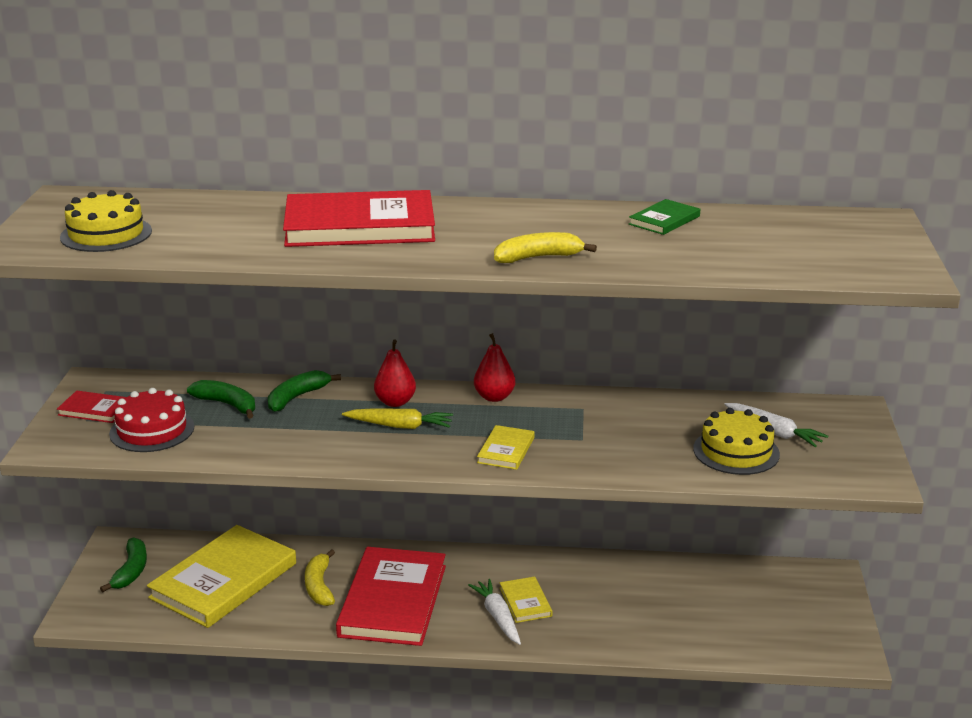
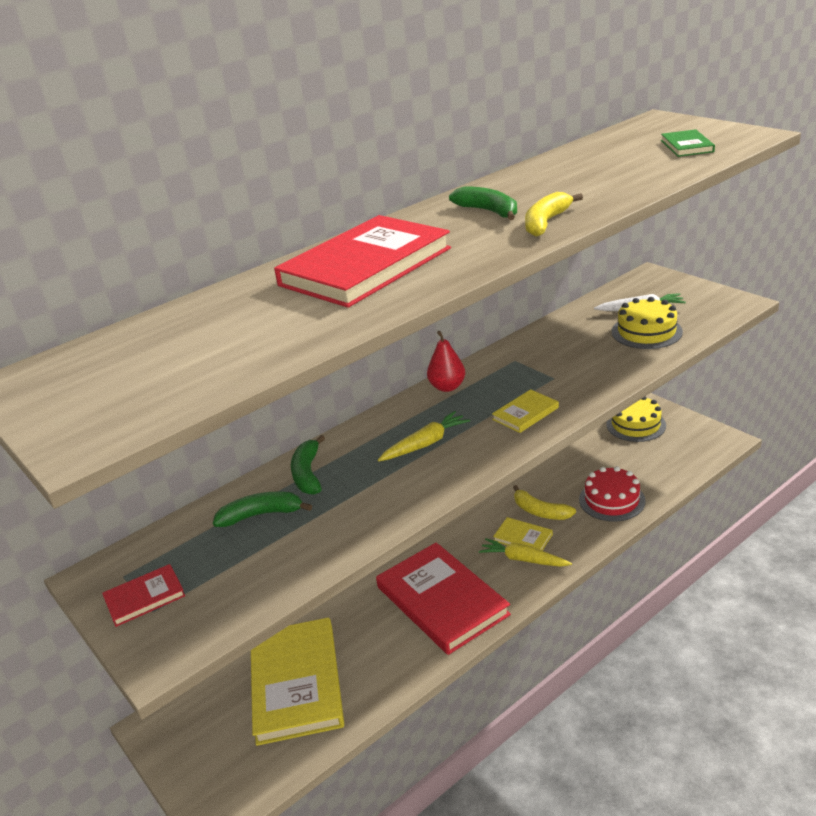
camera: 40 degrees left, 5 degrees up
(106, 234) = (152, 383): yellow cake -> yellow cake (636, 425)
(131, 571) = (204, 737): green banana -> green banana (489, 211)
(152, 430) = (235, 576): red cake -> red cake (612, 500)
(319, 586) = (375, 630): yellow banana -> yellow banana (540, 511)
(395, 402) = (388, 431): red pear -> none
(498, 617) = (523, 559): white carrot -> yellow carrot
(506, 450) = (525, 413): yellow book -> yellow book turned 75 degrees clockwise
(664, 220) = (552, 170): green book -> green book (687, 146)

